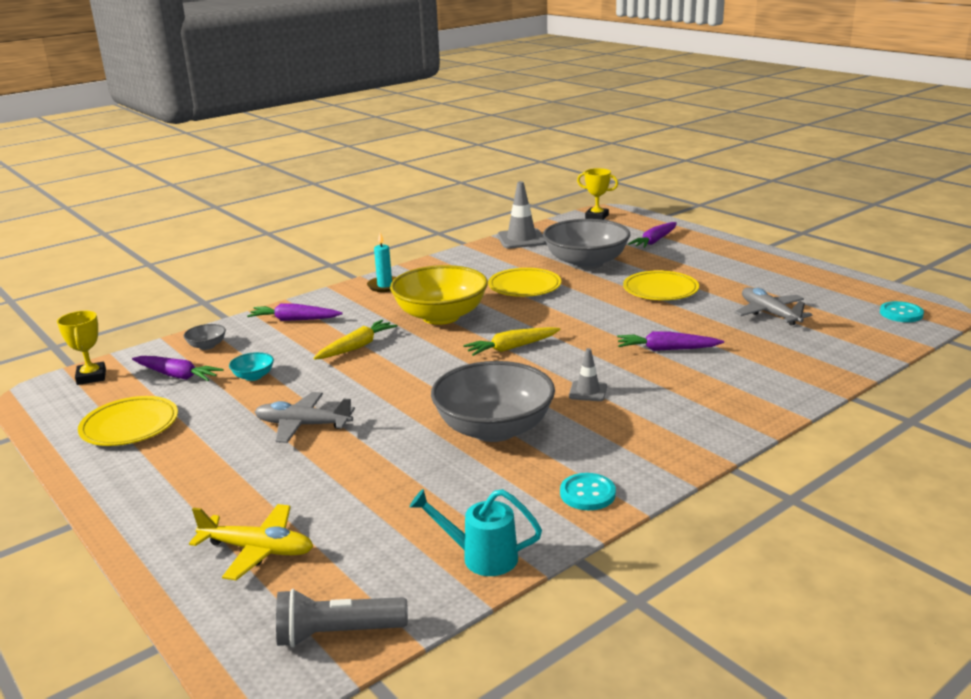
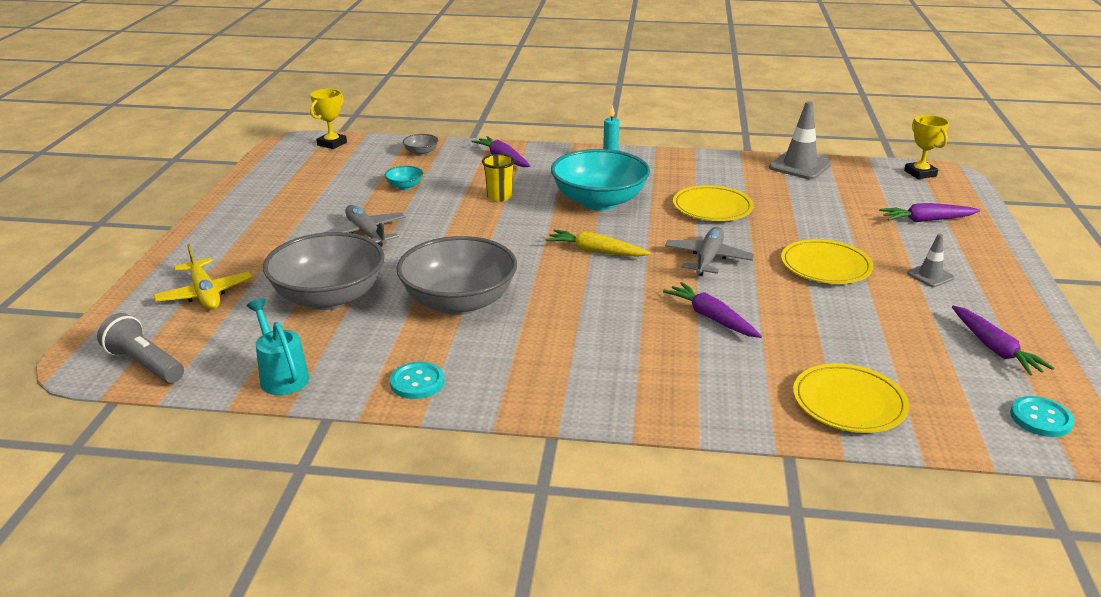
camera: 45 degrees right, 5 degrees up
(130, 426) = (292, 184): yellow plate -> yellow plate (848, 403)
(177, 375) = (370, 165): purple carrot -> purple carrot (994, 348)
(356, 347) = (499, 197): yellow carrot -> yellow cup
(441, 316) = (599, 202): yellow bowl -> turquoise bowl
(586, 263) = (811, 211): grey bowl -> grey bowl (329, 297)
(588, 391) = (576, 314): grey traffic cone -> grey traffic cone (930, 276)
(769, 313) = (884, 340): grey plane -> grey plane (708, 259)

